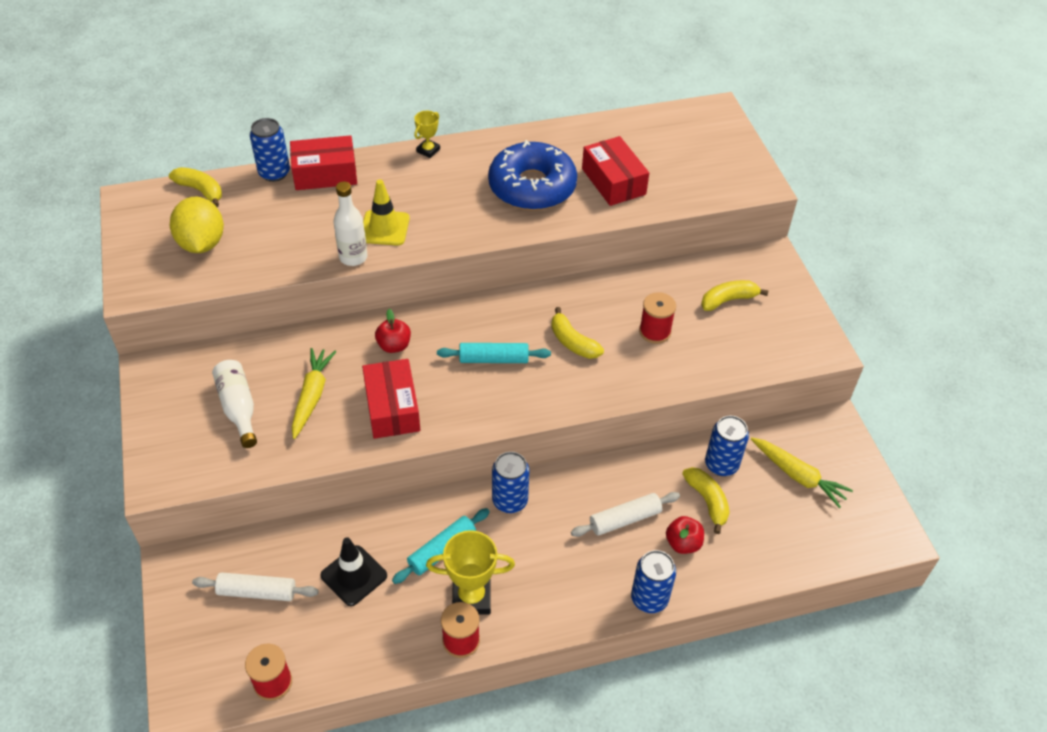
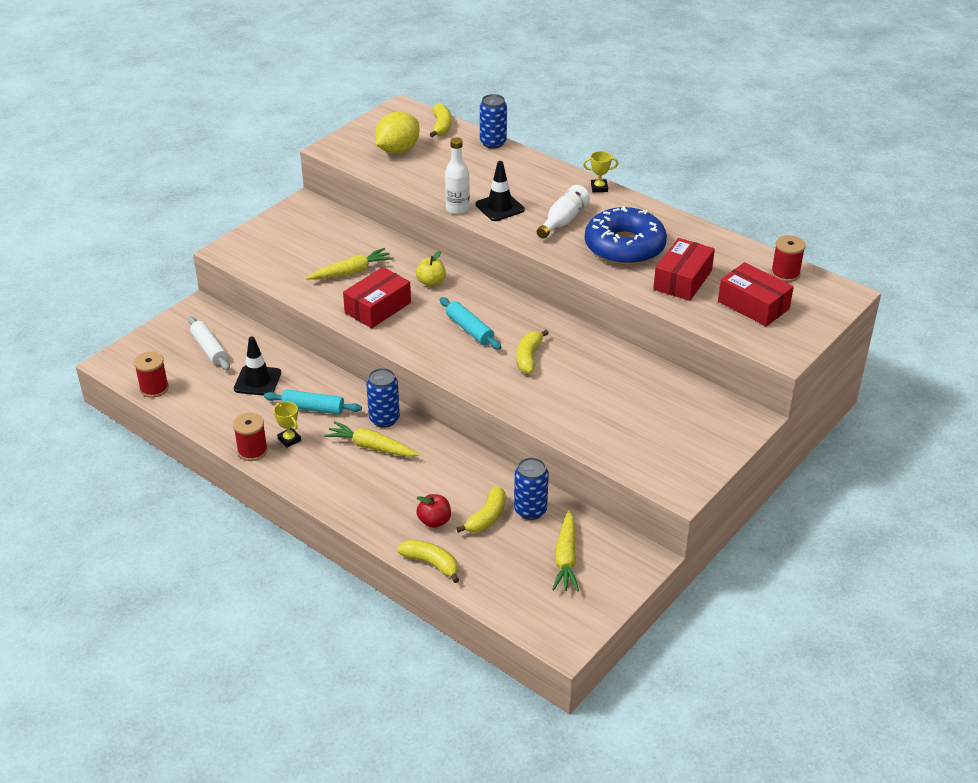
camera: 55 degrees right, 10 degrees down
(238, 408) = (311, 250): white bottle -> white bottle (563, 220)
(325, 173) = (519, 161): red box -> red box (753, 305)
(384, 228) = (499, 207): yellow traffic cone -> black traffic cone
(394, 345) = (431, 282): red apple -> yellow apple
(471, 597) = (289, 439): yellow trophy -> yellow trophy, size x0.56
(541, 534) = (371, 447): none -> yellow carrot
(625, 519) = (425, 482): white rolling pin -> none
(649, 598) = (369, 525): blue can -> none
(655, 331) = (588, 392): red spool -> red spool (785, 274)
(728, 300) = (669, 415): yellow banana -> yellow banana (431, 563)

